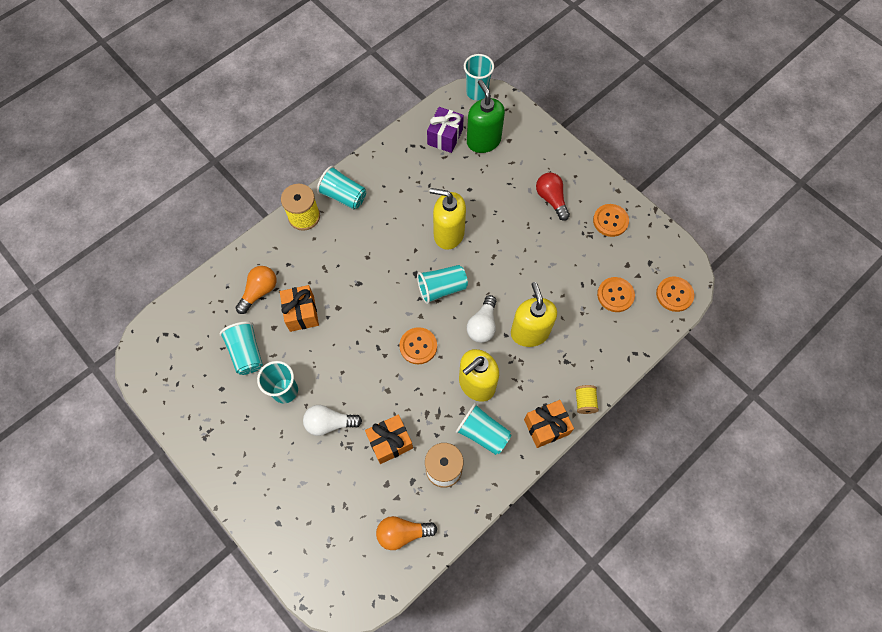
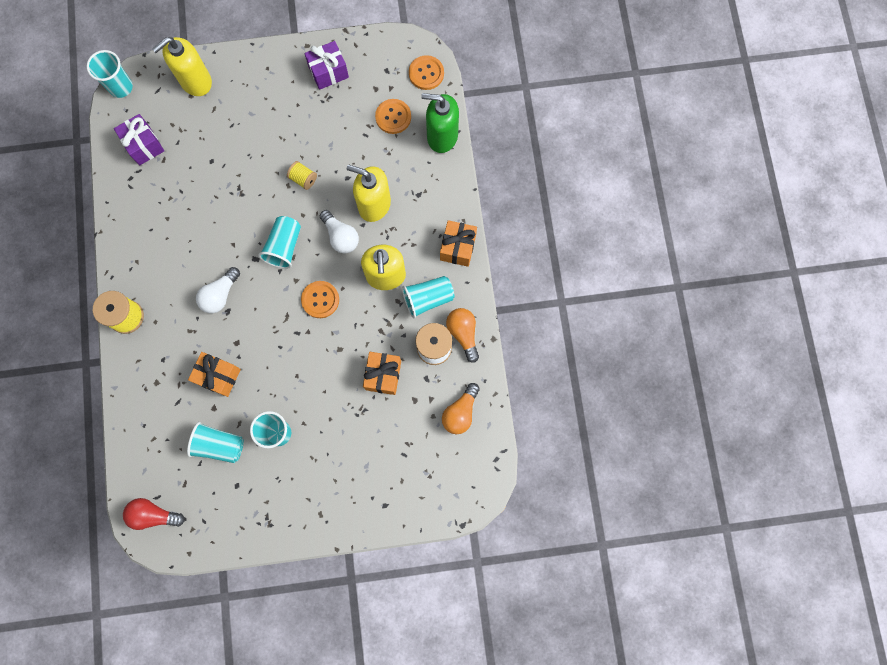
camera: 55 degrees left, 10 degrees up
(259, 292) = (170, 400): orange light bulb -> orange light bulb (463, 333)
(329, 423) = (332, 413): white light bulb -> white light bulb (220, 295)
(343, 196) = (133, 270): turquoise cup -> none
(448, 234) = (239, 207): yellow soap dispenser -> yellow soap dispenser (195, 81)
(483, 141) = (174, 117): green soap dispenser -> green soap dispenser (442, 136)
(551, 199) = (273, 102): red light bulb -> red light bulb (154, 515)
(584, 402) = (459, 205): yellow spool -> yellow spool (303, 179)
(610, 221) = (328, 72): orange button -> purple gift

